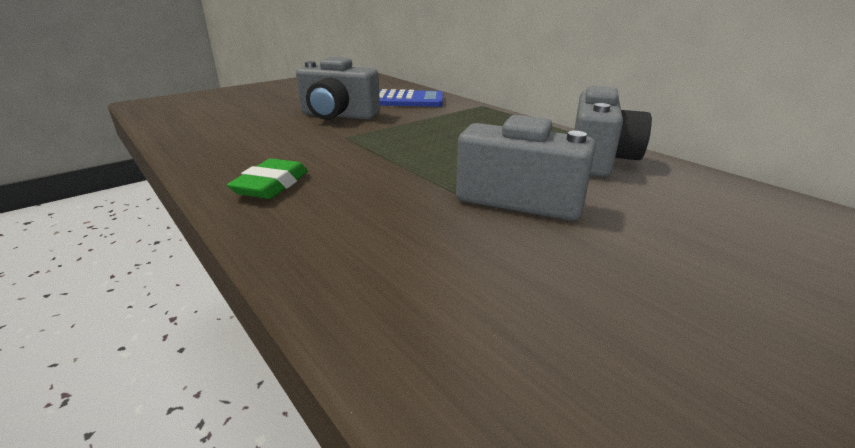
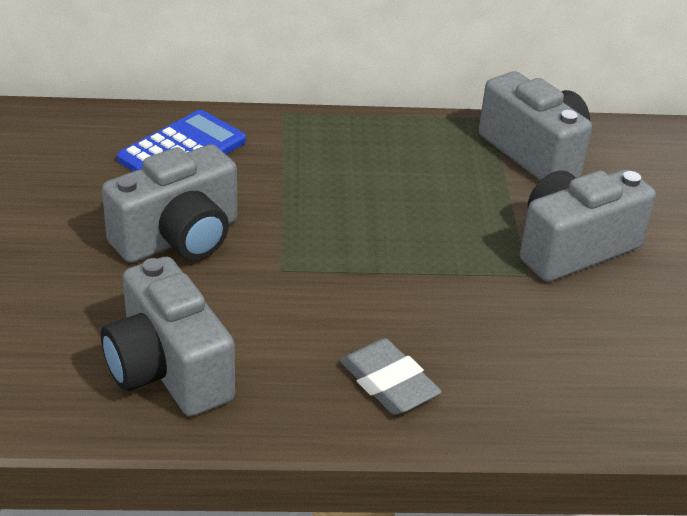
camera: 55 degrees left, 10 degrees up
(226, 139) = (168, 369): none -> grey camera
(271, 185) = (388, 383): green eraser -> grey eraser

